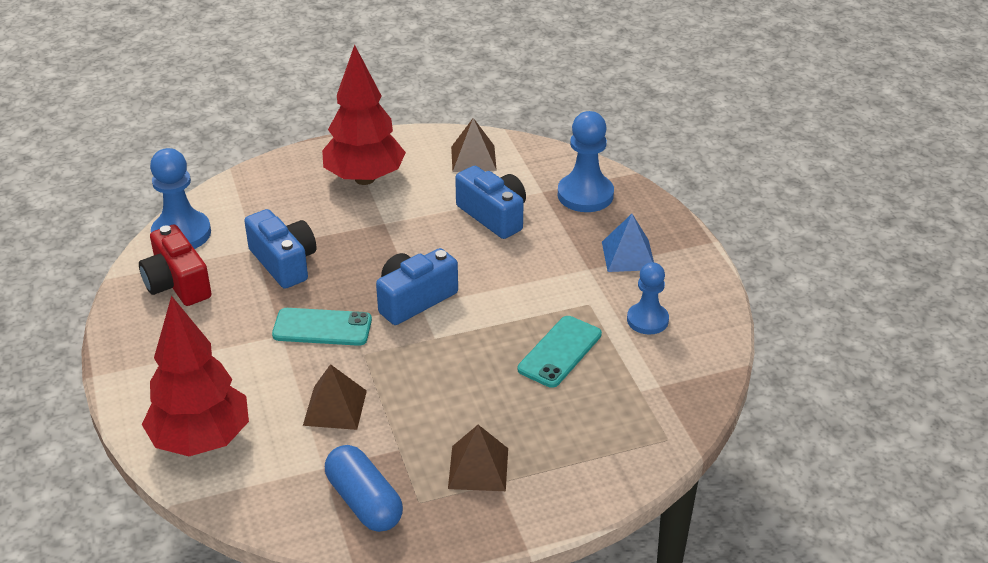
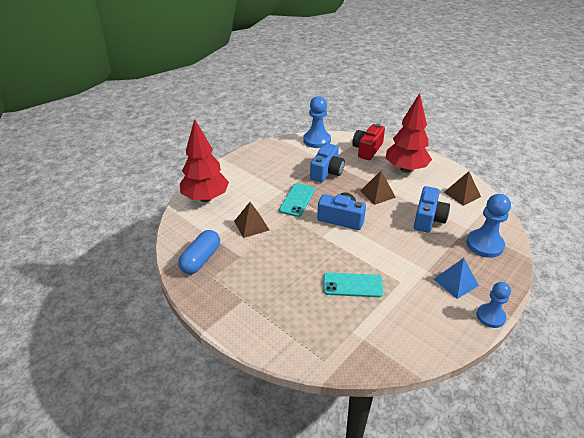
camera: 60 degrees right, 0 degrees up
(177, 283) = (287, 152): red camera -> red camera (367, 149)
(322, 327) = (297, 200): turquoise phone -> turquoise phone turned 45 degrees clockwise
(478, 468) = (247, 288): brown pyramid -> brown pyramid (377, 194)
(647, 320) = (411, 312): blue pawn -> blue pawn (490, 316)

